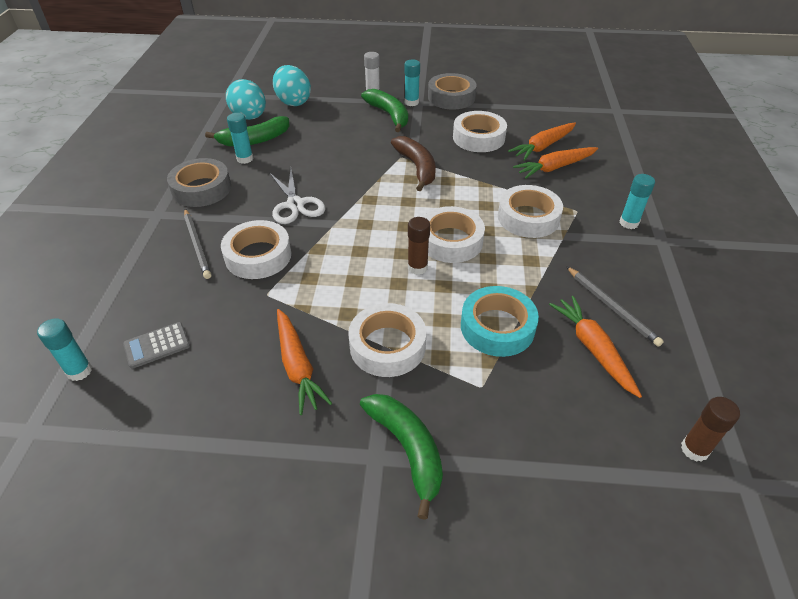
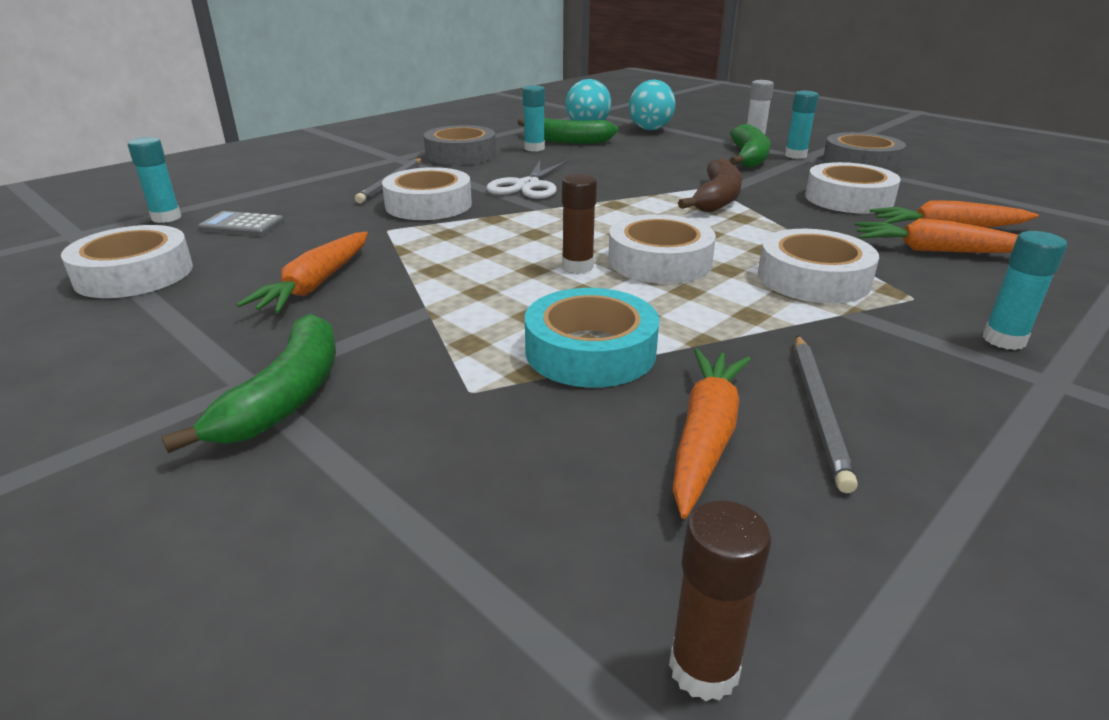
camera: 40 degrees right, 15 degrees down
(387, 346) = (428, 308): white tape -> white tape (134, 274)

